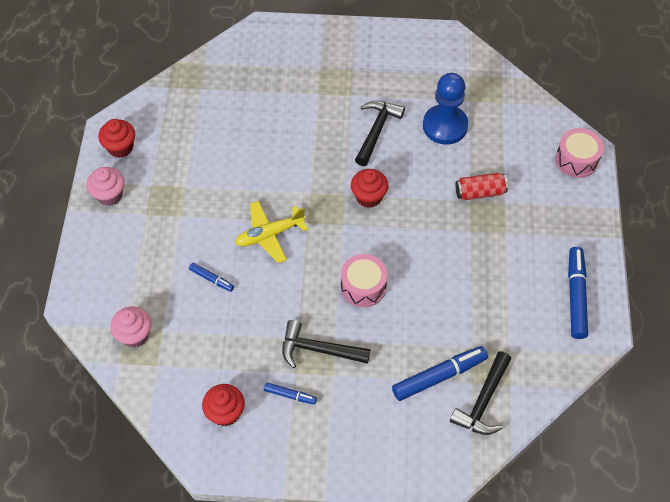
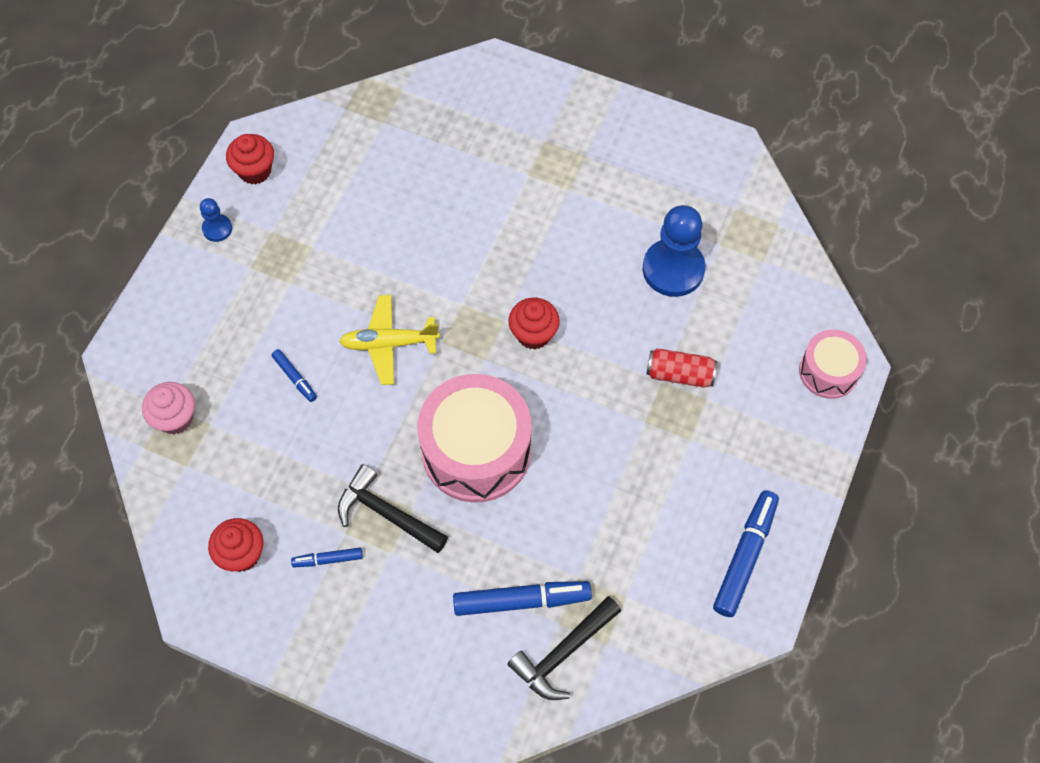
camera: 20 degrees right, 5 degrees up
(109, 195) = (217, 229): pink cupcake -> blue pawn
(290, 395) = (328, 559): blue marker -> blue marker turned 135 degrees clockwise
(363, 286) = (476, 450): pink drum -> pink drum, size x1.80
(376, 130) = (581, 248): black hammer -> none

